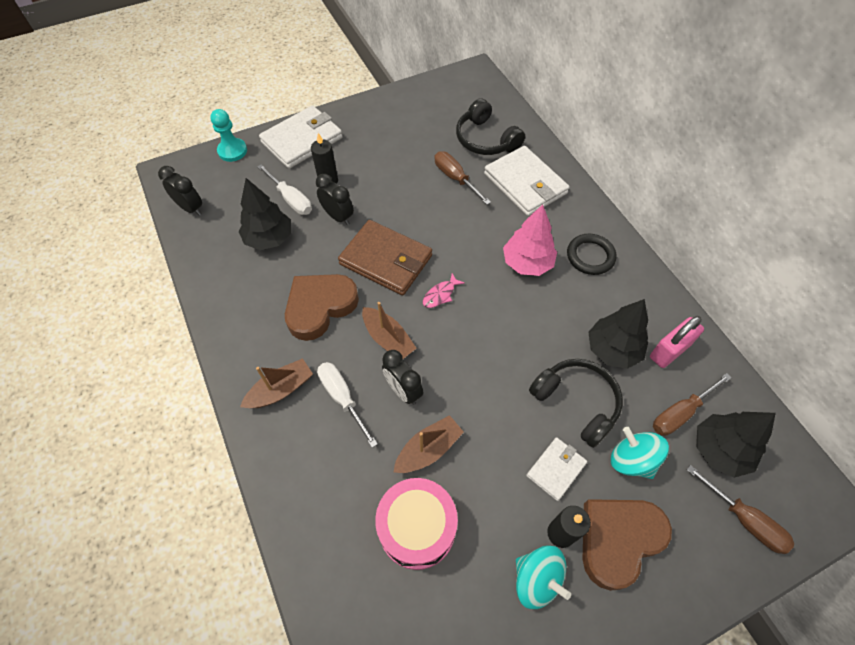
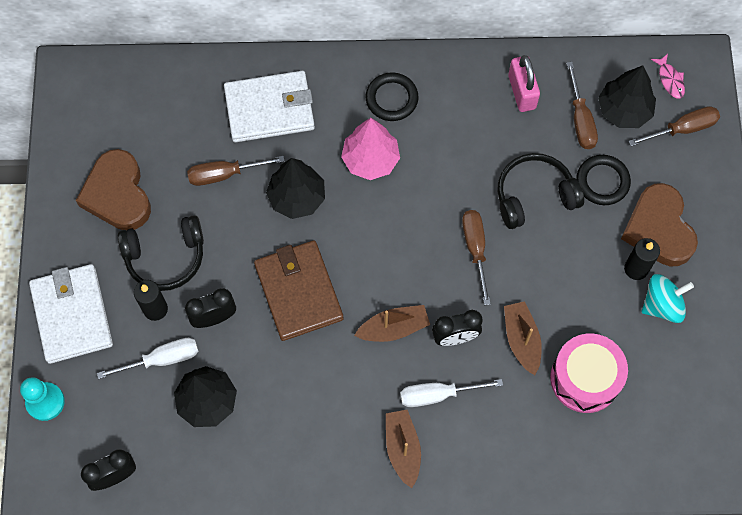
camera: 65 degrees left, 10 degrees up
(320, 307) = (325, 379): brown heart -> brown heart (117, 194)
(386, 260) = (298, 292): brown wallet -> brown wallet turned 75 degrees counterclockwise
(440, 294) = (367, 258): pink fish -> pink fish (670, 80)
(486, 139) = (184, 116): black headphones -> black headphones (165, 257)
(495, 373) = (475, 249): none -> brown screwdriver
(556, 469) = (584, 244): white wallet -> none
(613, 350) = (499, 137): black tree -> black tree (297, 197)
(632, 460) = (602, 181): turquoise spinning top -> black ring

